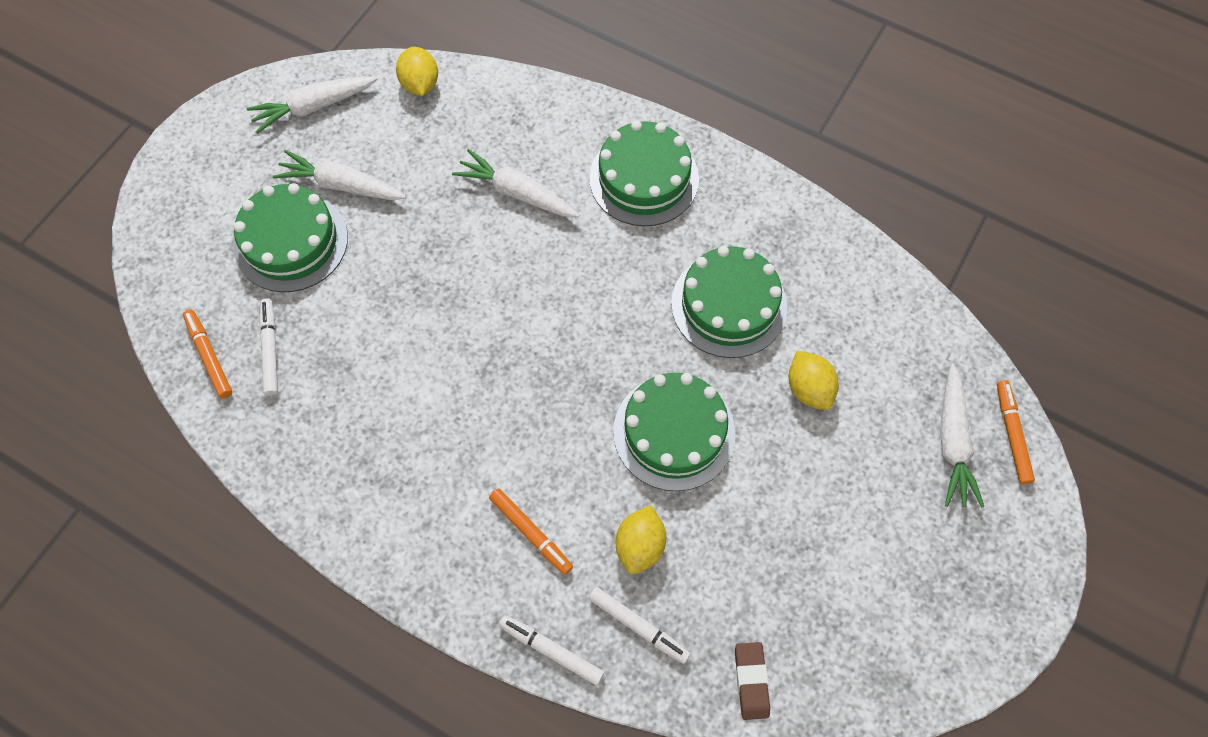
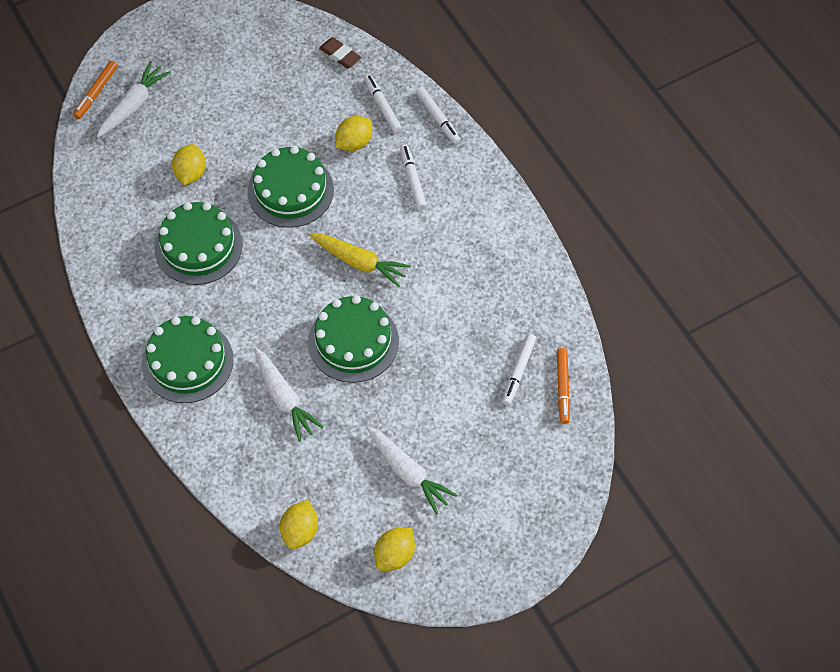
camera: 150 degrees left, 5 degrees down
(291, 242) = (467, 445): green cake -> green cake (353, 341)
(314, 107) = (394, 555): white carrot -> yellow lemon
(530, 384) = (359, 262): none -> yellow carrot
(531, 532) = (412, 180): orange marker -> white marker
(751, 681) = (340, 55): brown eraser -> brown eraser turned 75 degrees counterclockwise

